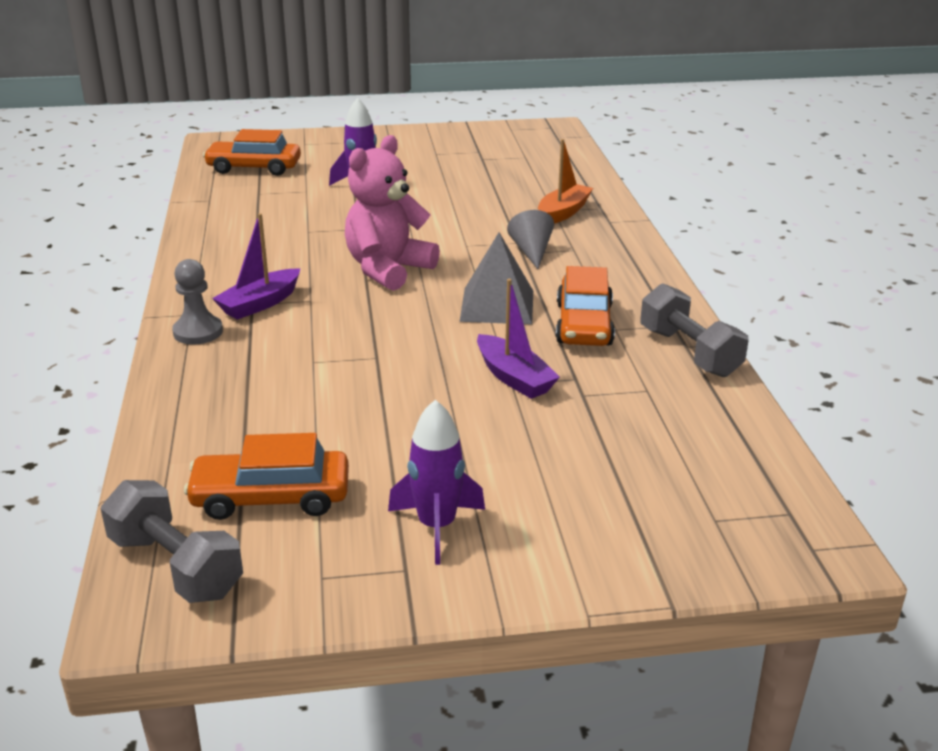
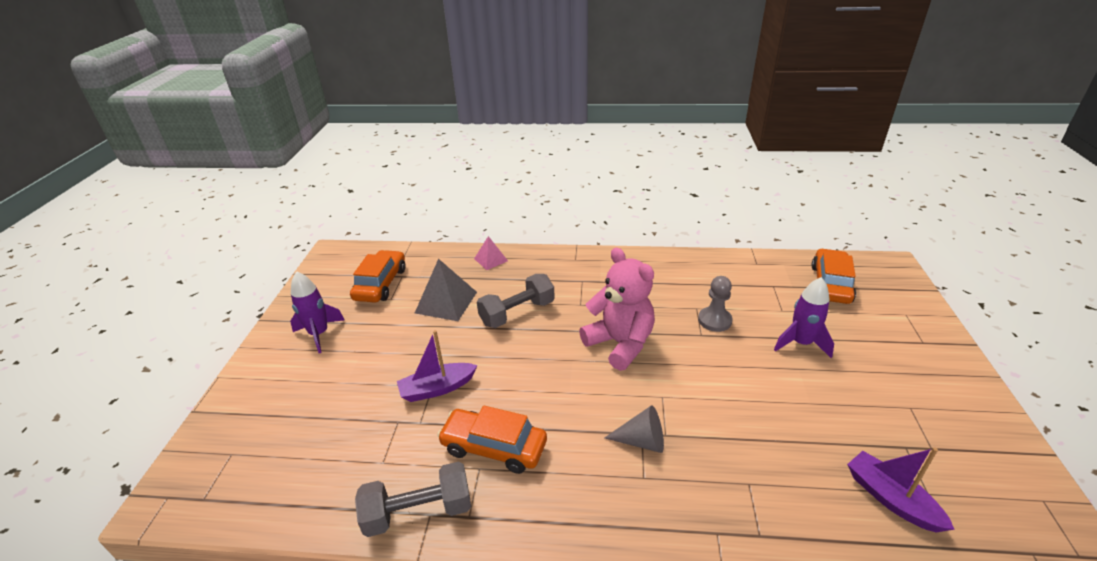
camera: 105 degrees right, 5 degrees up
(175, 566) = (353, 259): grey dumbbell -> grey dumbbell (517, 313)
(188, 389) = (491, 259): none -> pink pyramid
(198, 332) = (551, 261): grey pawn -> grey pawn (714, 320)
(260, 304) = (580, 283): purple boat -> purple boat (891, 499)
(497, 305) = (543, 398): grey pyramid -> grey pyramid (446, 302)
(563, 213) = (741, 491): orange boat -> none

